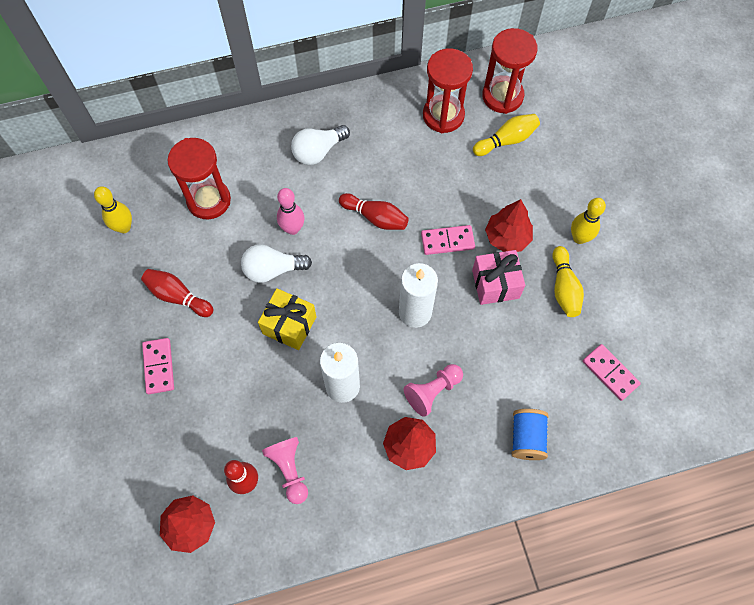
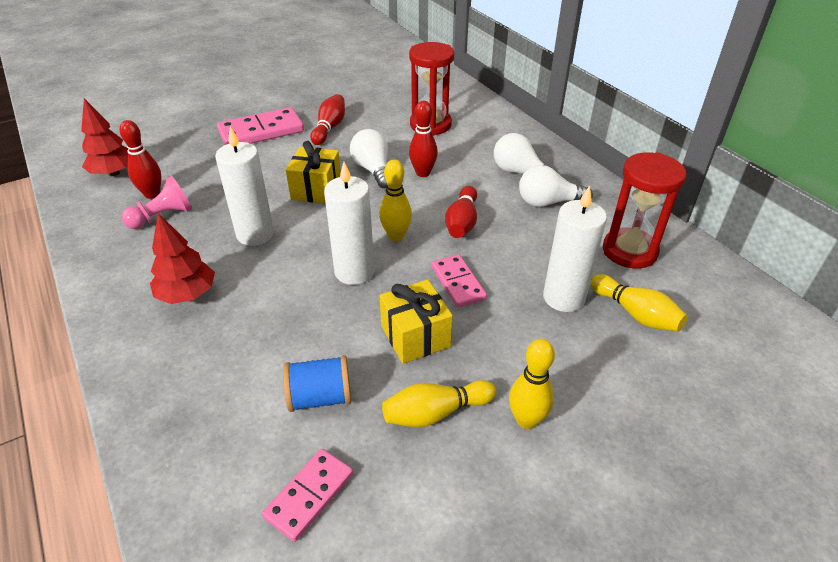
camera: 75 degrees right, 25 degrees down
(124, 227) = (385, 93): yellow bowling pin -> yellow bowling pin (396, 236)
(159, 366) = (261, 131): pink domino -> pink domino, size x1.63
(293, 228) = (423, 173): pink bowling pin -> red bowling pin
(368, 146) = (548, 202): none -> white light bulb
(432, 391) = (256, 302): pink pawn -> none
(480, 177) = (563, 297): none -> white candle
(495, 284) = (415, 336): pink gift -> yellow gift
(502, 96) = (701, 299): red hourglass -> none
(507, 237) = (488, 337): red tree -> none
(526, 438) = (198, 404): blue spool -> blue spool (320, 397)

